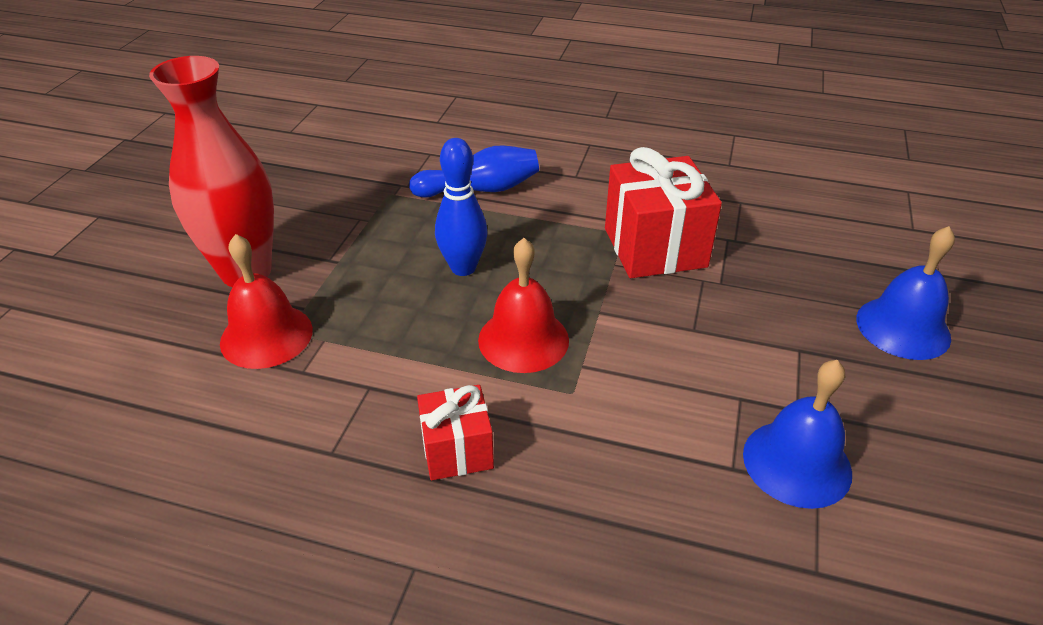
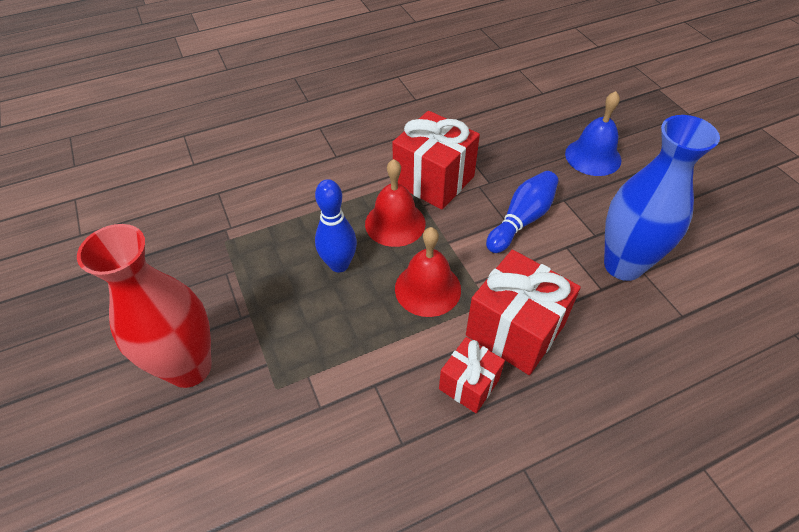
camera: 40 degrees left, 10 degrees up
(266, 336) = (265, 402): red bell -> red bell (395, 223)
(480, 189) = (286, 201): blue bowling pin -> blue bowling pin (521, 220)
(570, 437) = (515, 330): none -> red gift
(797, 463) = (623, 265): blue bell -> blue vase

